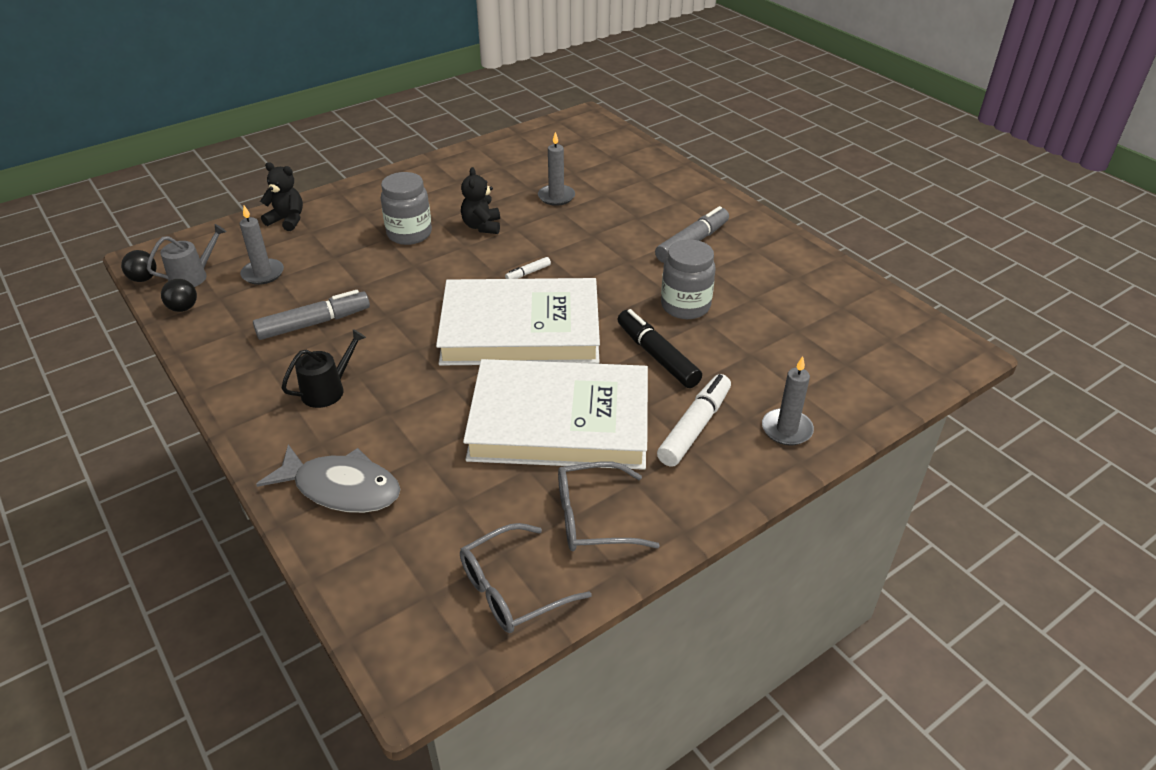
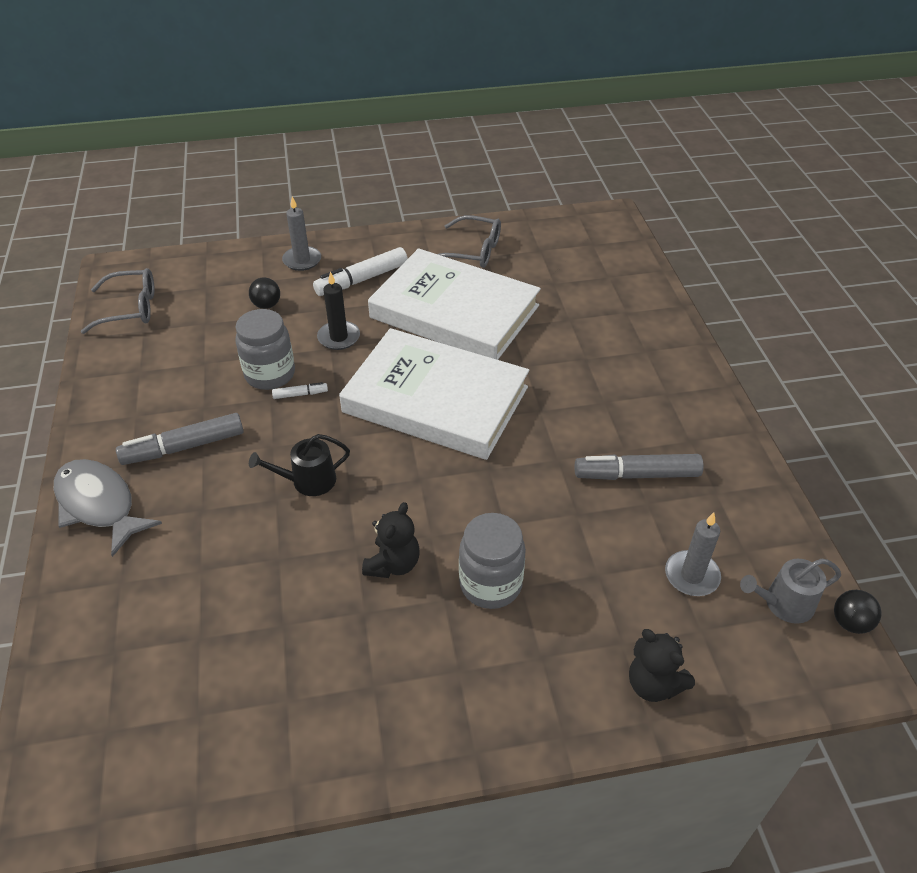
camera: 155 degrees left, 5 degrees up
(183, 308) = (787, 548): black ball -> black ball (267, 305)
(327, 390) = (633, 394): black watering can -> black watering can (308, 481)
(341, 488) = (635, 314): grey fish -> grey fish (99, 505)
(512, 589) = (542, 233): grey glasses -> grey glasses (130, 308)
(528, 273) = (385, 466): white marker -> white marker (300, 394)
(556, 197) = (263, 588): grey candle -> none
(657, 356) = (339, 337): black marker -> black candle

